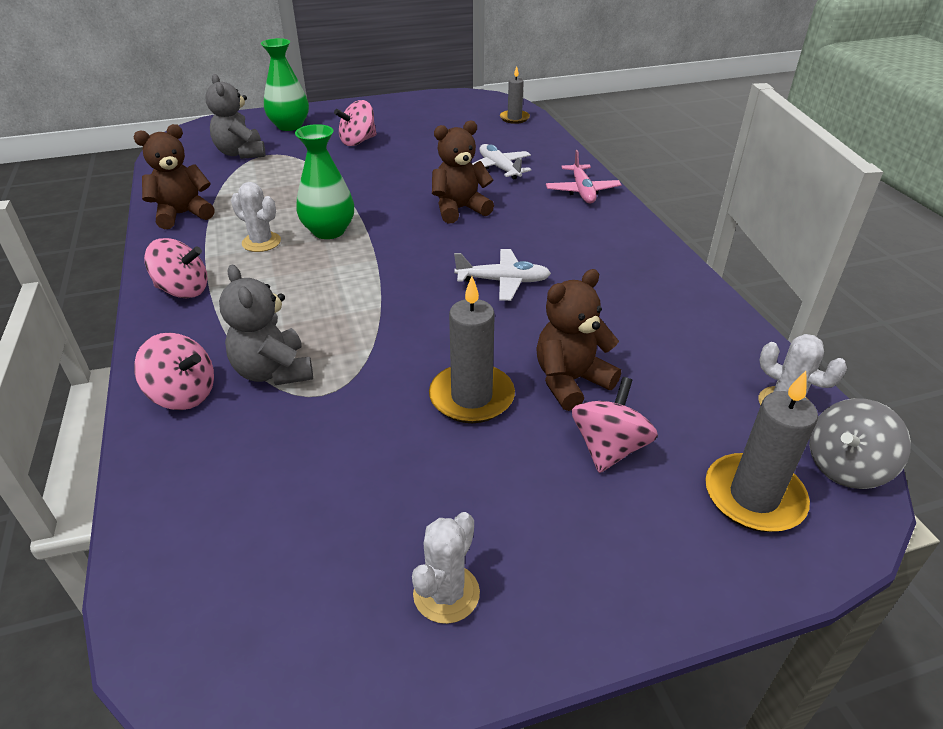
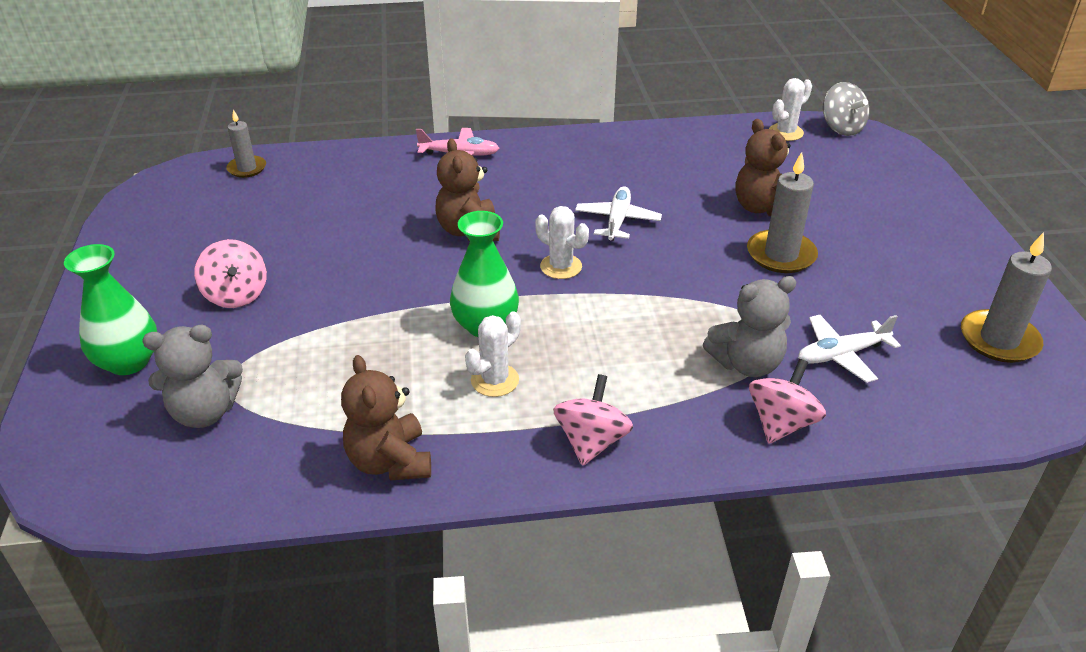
camera: 80 degrees left, 0 degrees up
(446, 593) = (969, 283): white cactus -> white cactus (561, 266)
(499, 168) = (381, 195): white plane -> white plane (841, 354)
(609, 448) = (833, 204): pink spinning top -> none
(754, 496) = (870, 162): grey candle -> grey candle (999, 340)

